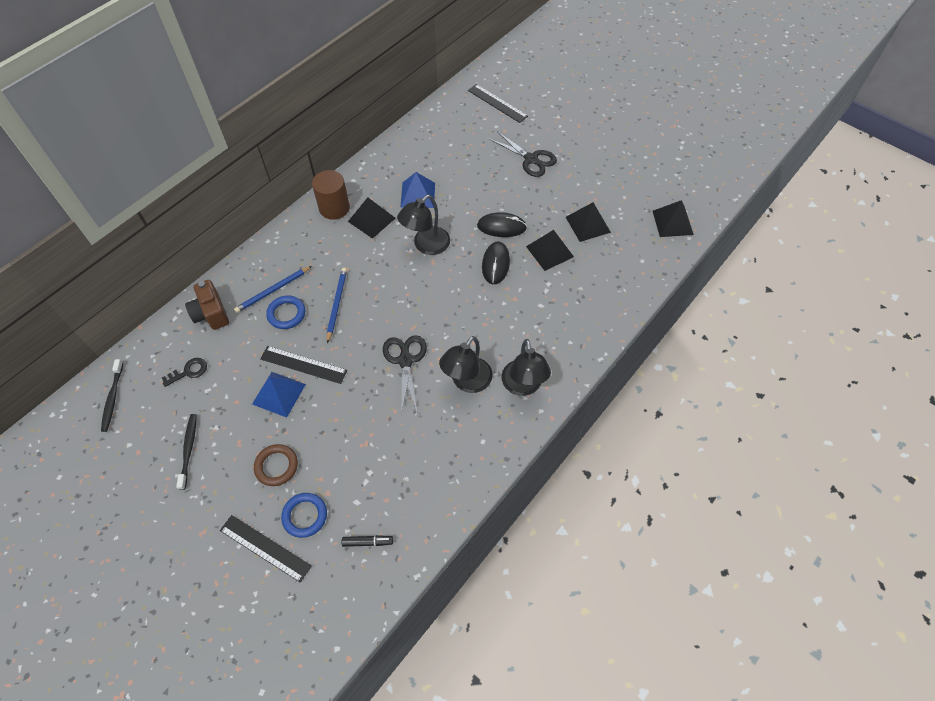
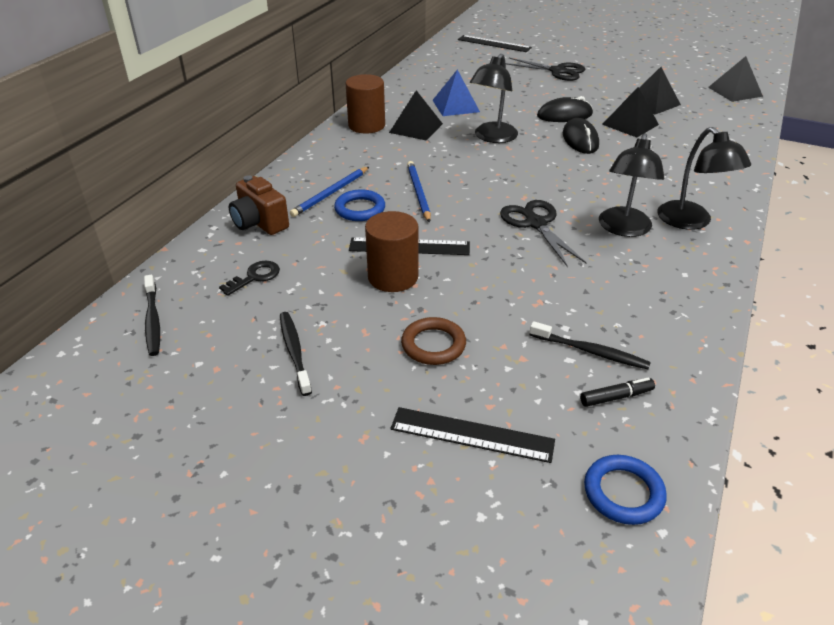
camera: 15 degrees left, 20 degrees down
(278, 394) = (393, 277): blue pyramid -> brown cylinder
(305, 516) = (507, 387): blue ring -> blue ring (623, 493)
(373, 498) = (590, 351): none -> black toothbrush

